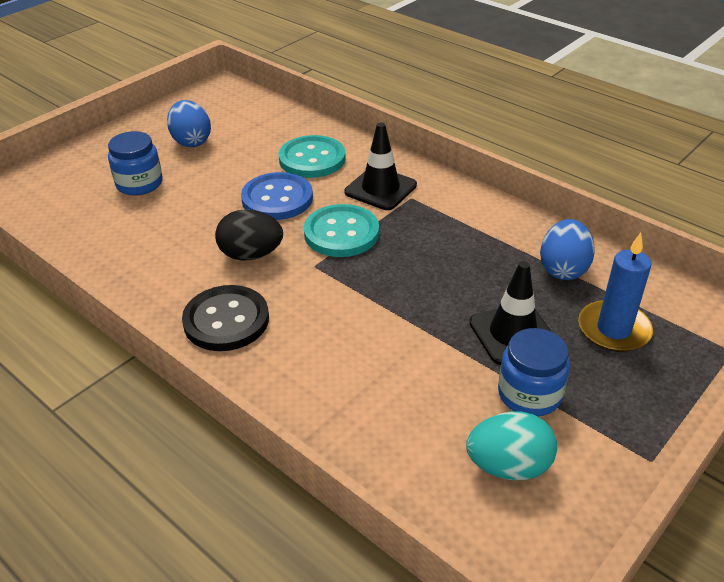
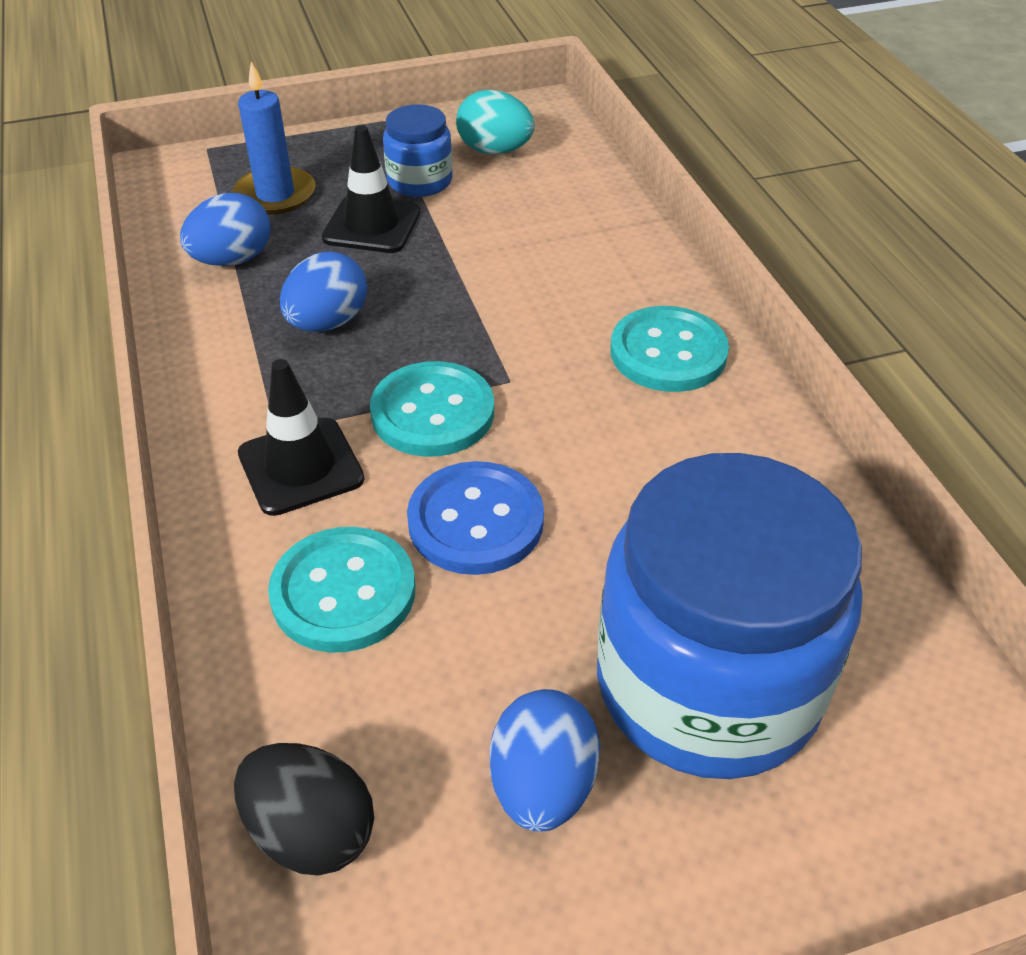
camera: 150 degrees left, 5 degrees up
(139, 184) = (707, 684): blue jar -> blue jar, size x2.15
(226, 320) = (668, 352): black button -> turquoise button
(251, 255) = (584, 431): black egg -> black egg (311, 831)
(453, 255) = (327, 323): none -> blue egg

